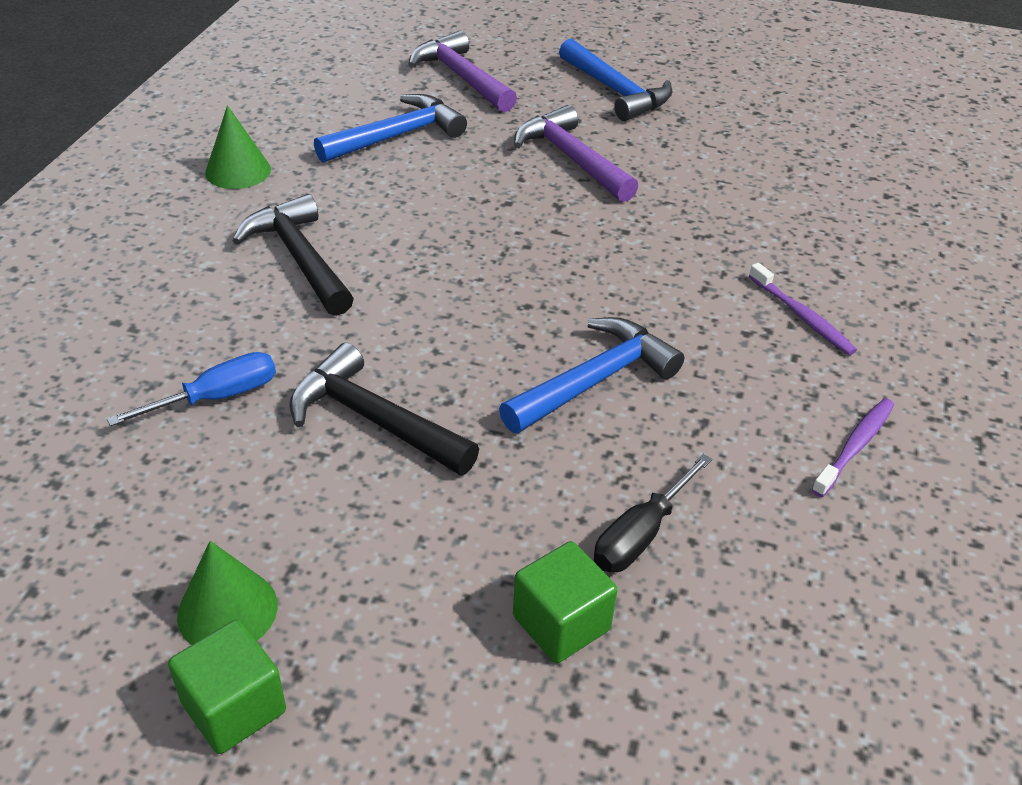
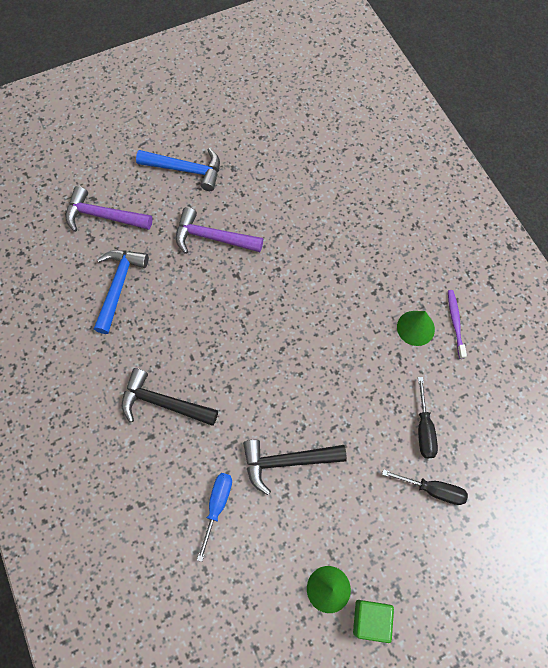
camera: 40 degrees left, 25 degrees up
(238, 171) = (71, 373): green cone -> green cone (415, 328)
(561, 623) = (433, 490): green cube -> black screwdriver
(594, 381) = (344, 368): blue hammer -> none
(801, 316) = (385, 265): purple toothbrush -> none

